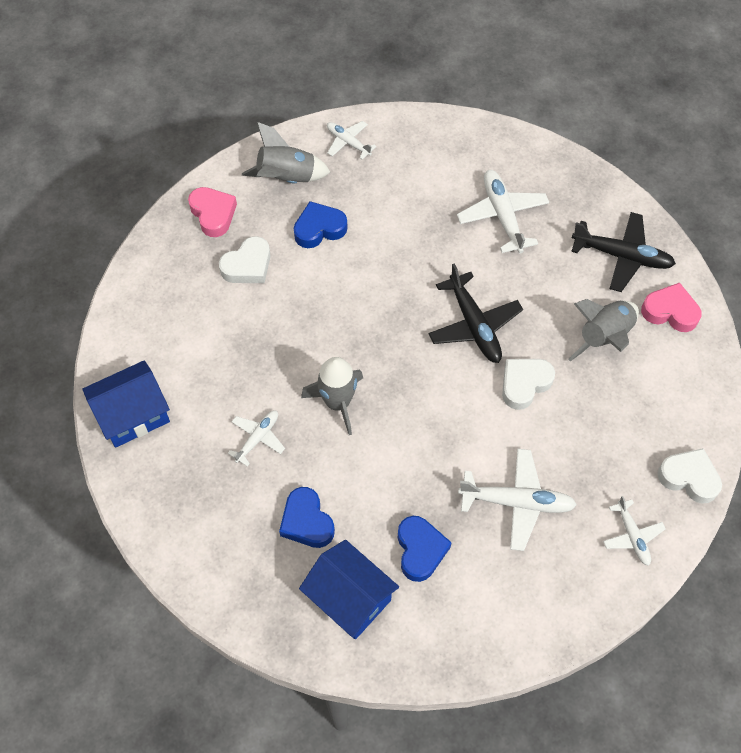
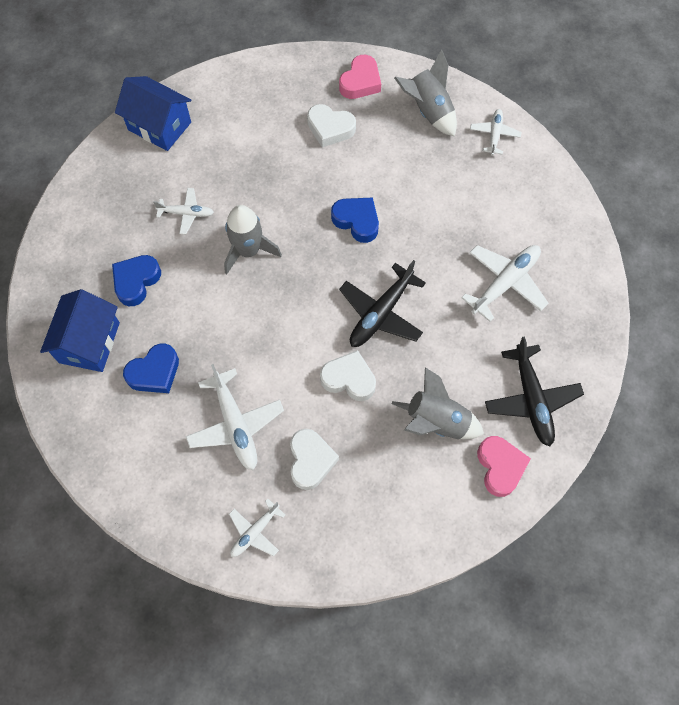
camera: 60 degrees right, 5 degrees up
(319, 229) = (397, 157): blue heart -> blue heart (357, 221)
(689, 478) = (338, 557): white heart -> white heart (310, 460)

